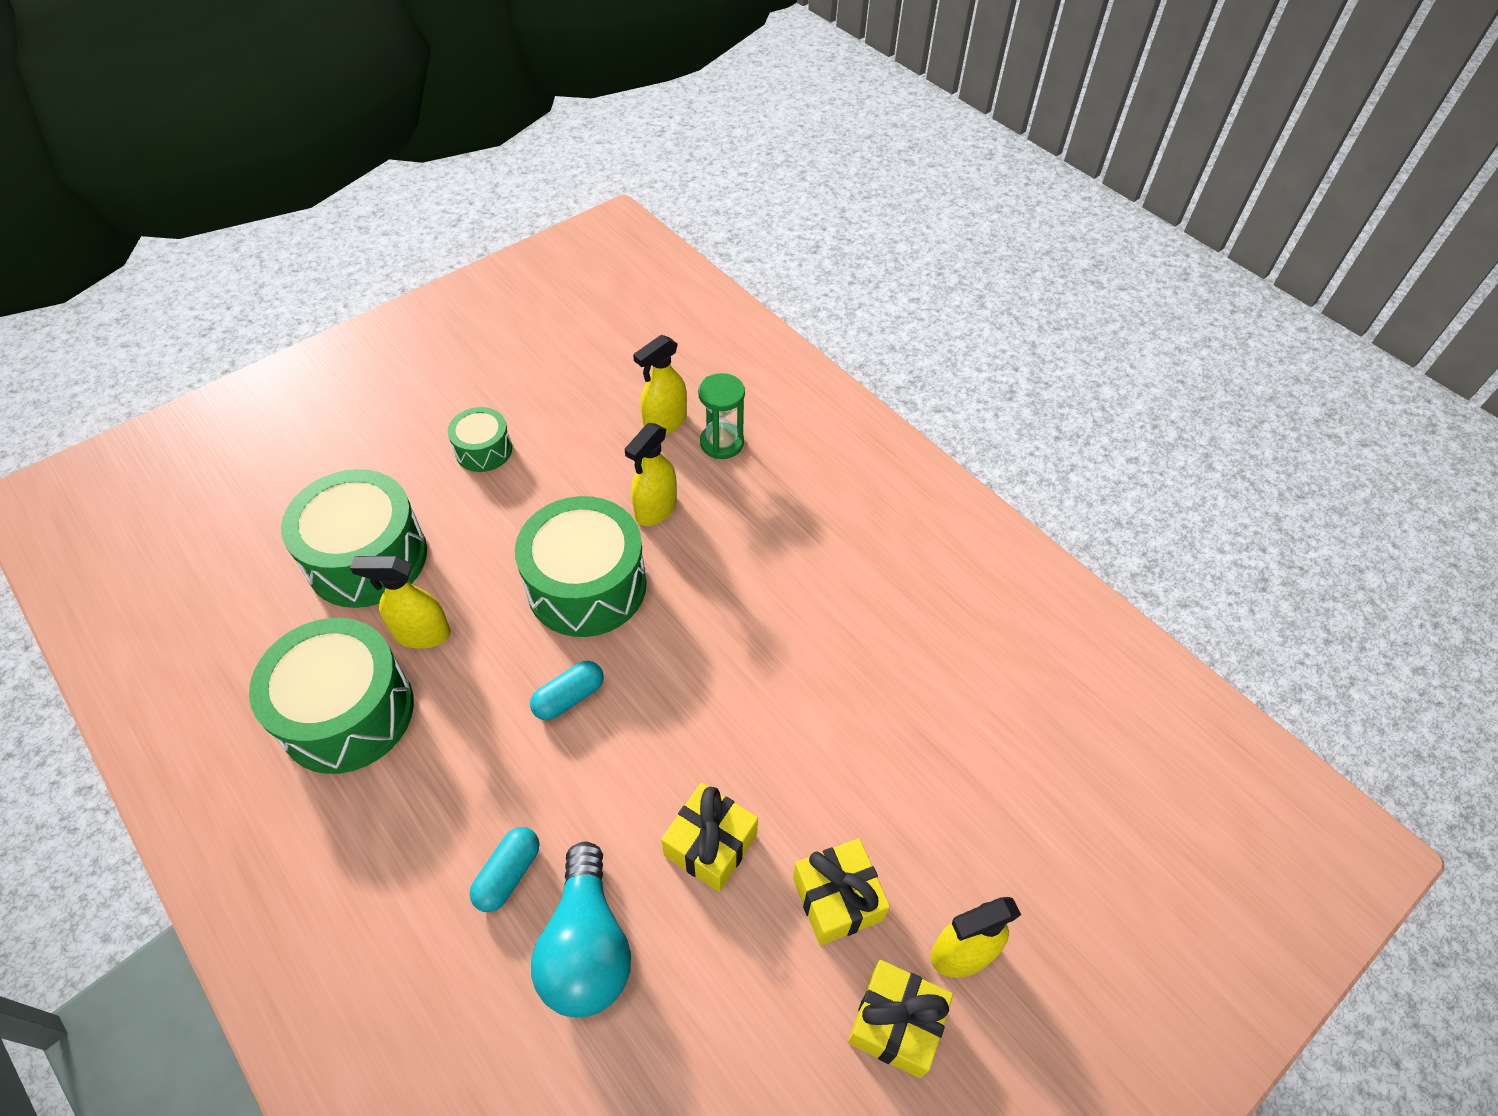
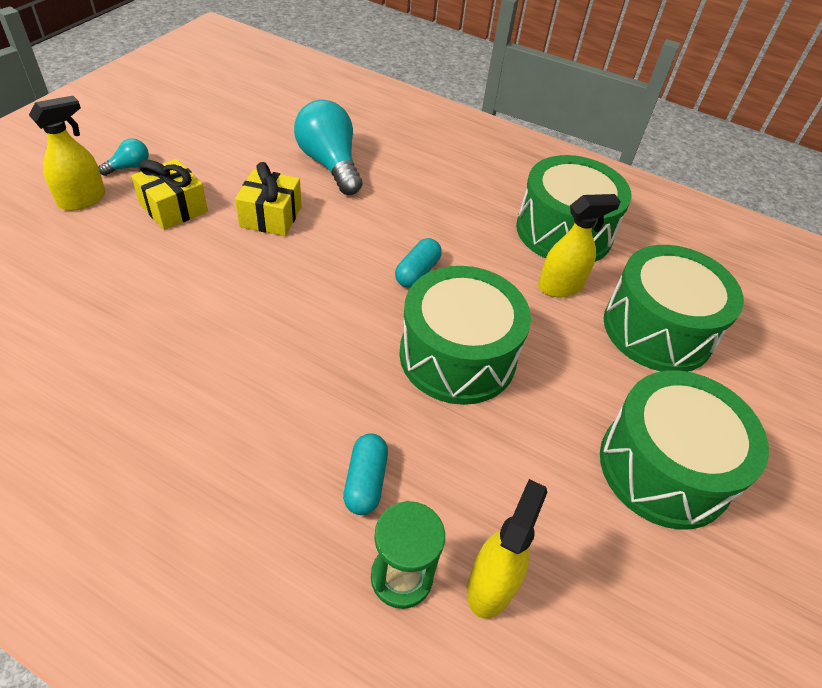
camera: 155 degrees right, 5 degrees down
(483, 450) = (664, 467): green drum -> green drum, size x1.92
(508, 874) = (395, 182): turquoise capsule -> turquoise capsule (365, 481)
(655, 509) = (436, 453): yellow spray bottle -> none
(896, 1023) = (129, 167): yellow gift -> turquoise light bulb

